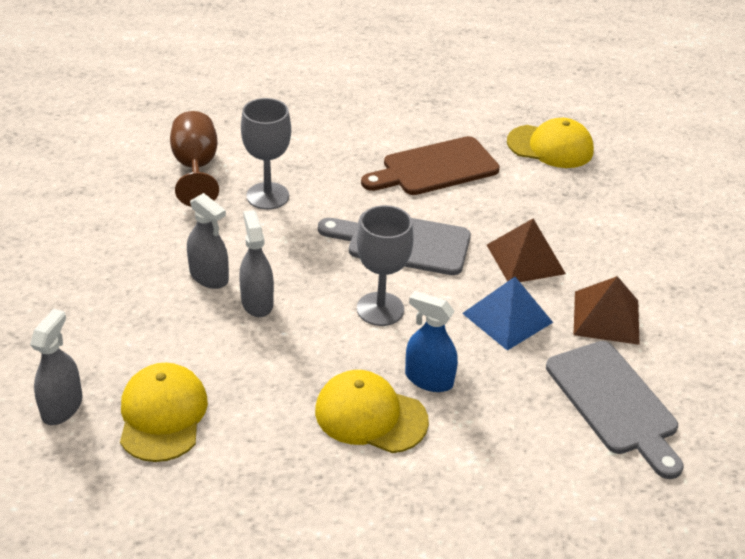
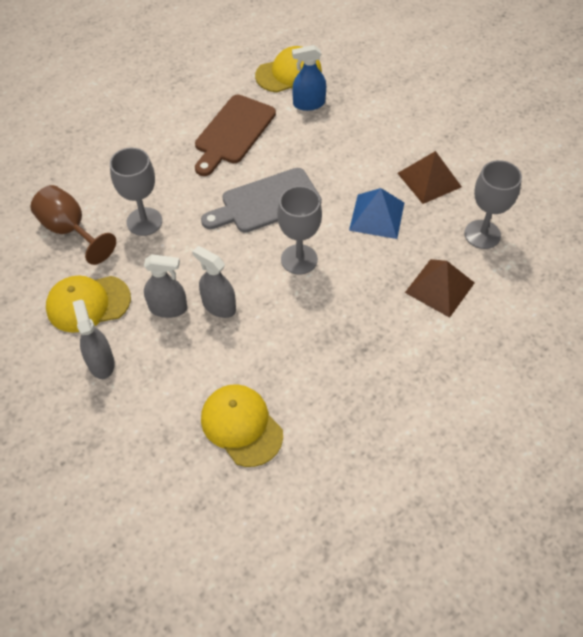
camera: 35 degrees left, 15 degrees up
(62, 407) = (171, 468): grey spray bottle -> grey spray bottle (101, 362)
(370, 415) = (363, 336): yellow cap -> yellow cap (88, 303)
(428, 379) = (372, 288): blue spray bottle -> blue spray bottle (309, 104)
(525, 259) = (349, 167): brown pyramid -> brown pyramid (439, 287)
(614, 402) = (482, 234): grey cutting board -> grey goblet

